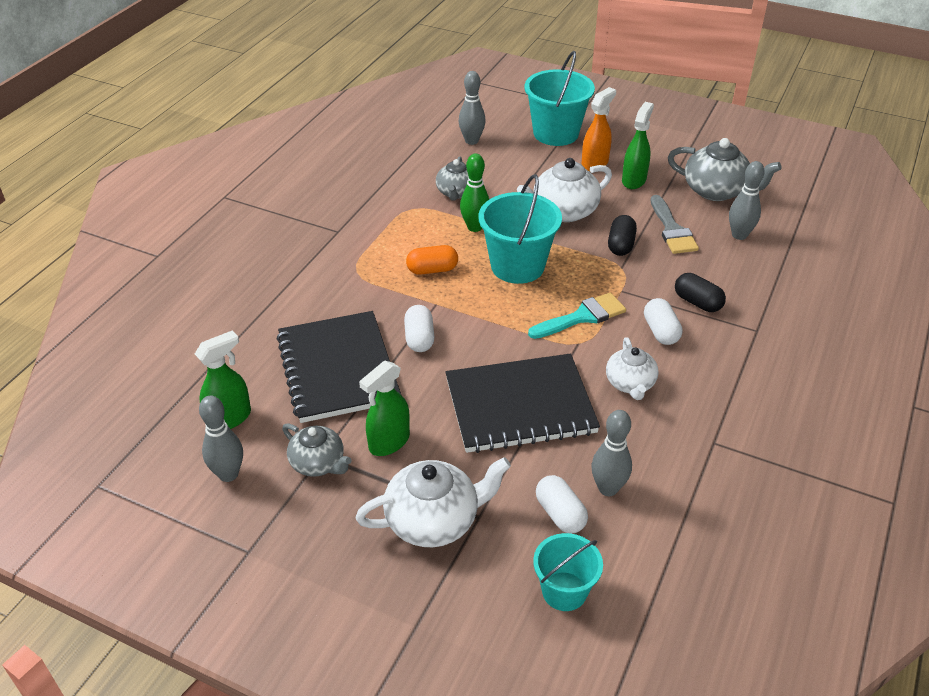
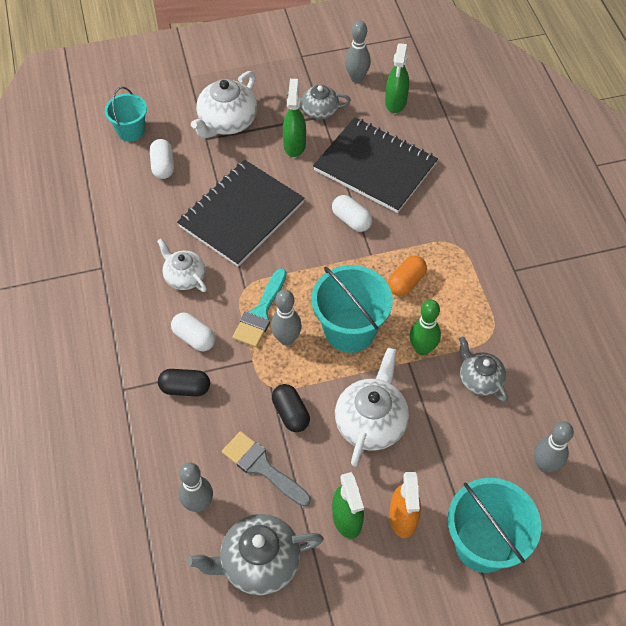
camera: 140 degrees right, 15 degrees up
(560, 514) = (163, 166): white capsule -> white capsule turned 60 degrees clockwise
(608, 488) = (147, 196): grey bowling pin -> grey bowling pin (286, 339)

